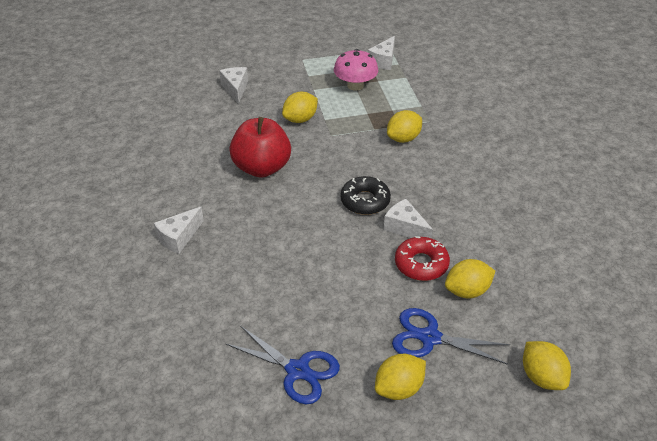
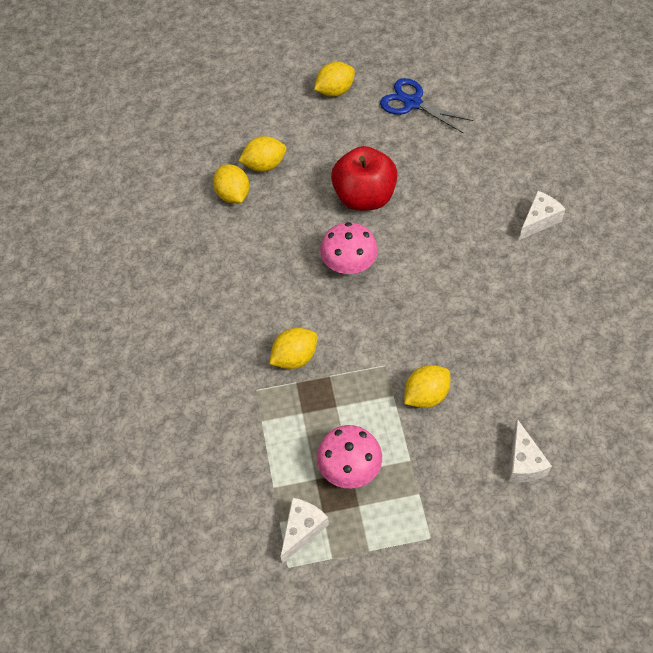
camera: 175 degrees left, 15 degrees up
(262, 168) = (466, 311): red apple -> red apple (364, 197)
(365, 201) = (349, 263): black donut -> pink mushroom
(405, 228) = (310, 230): white cheese -> none
(421, 264) = (301, 191): red donut -> none
(430, 338) = (305, 126): blue scissors -> none
(542, 377) = (224, 98): yellow lemon -> yellow lemon (233, 195)

